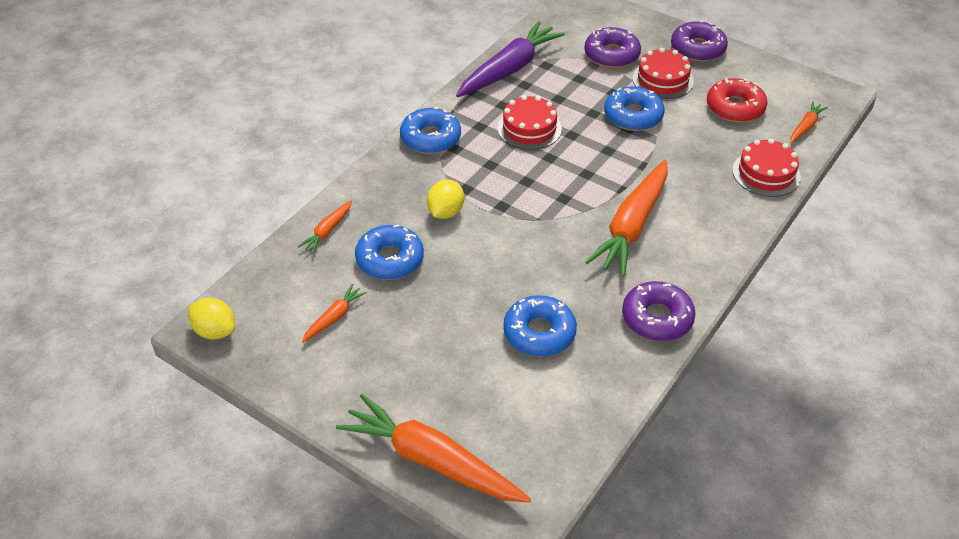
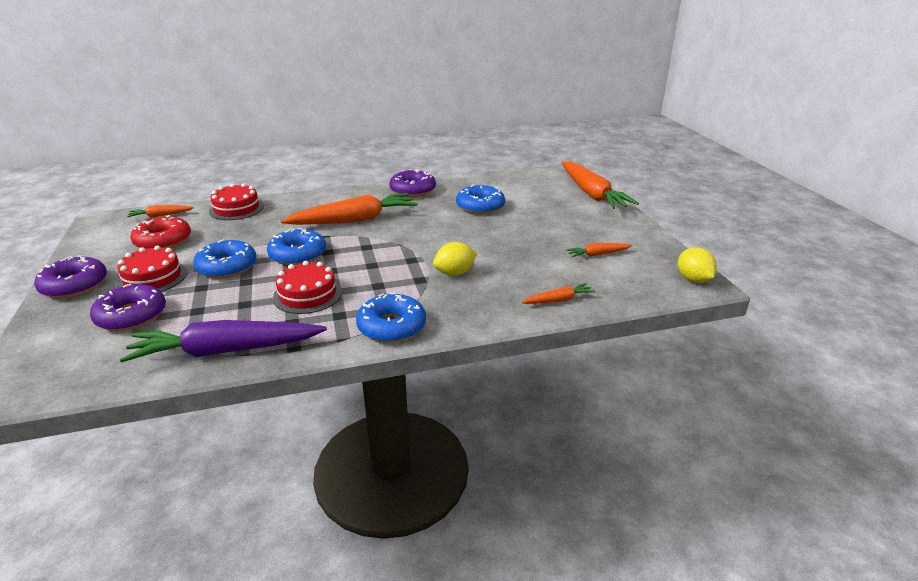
camera: 140 degrees left, 15 degrees down
(390, 259) = (528, 266): blue donut -> blue donut (298, 255)

